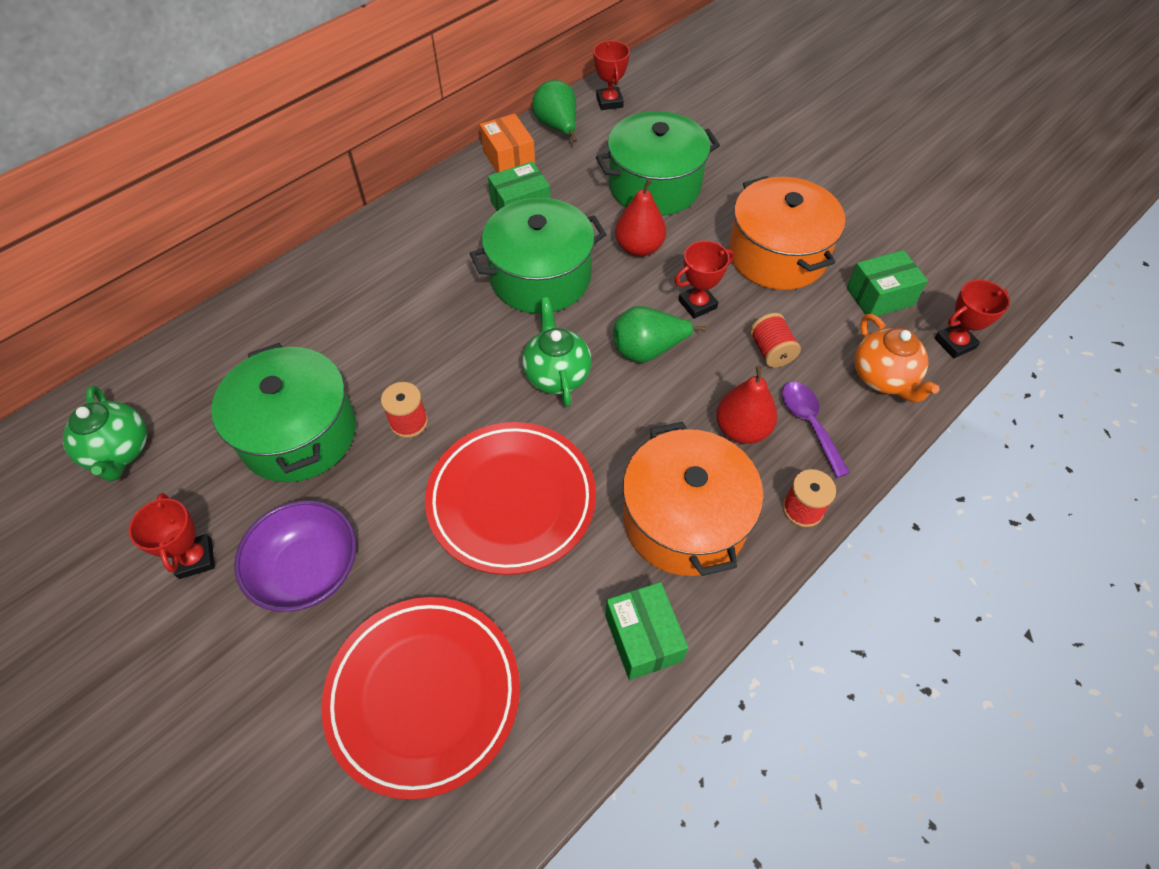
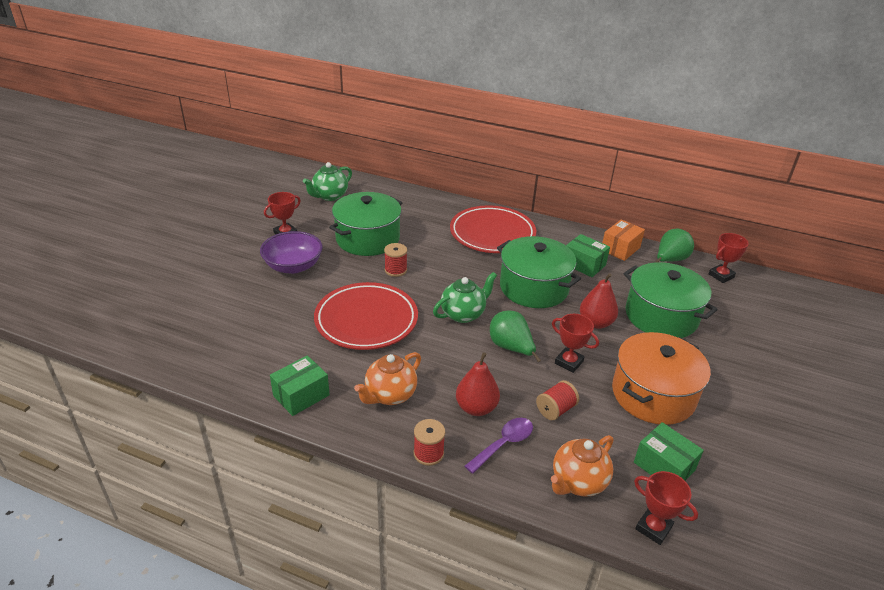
camera: 65 degrees right, 20 degrees down
(424, 695) = (240, 322): red plate -> red plate (492, 234)
(684, 520) = (390, 395): orange pot -> orange teapot

